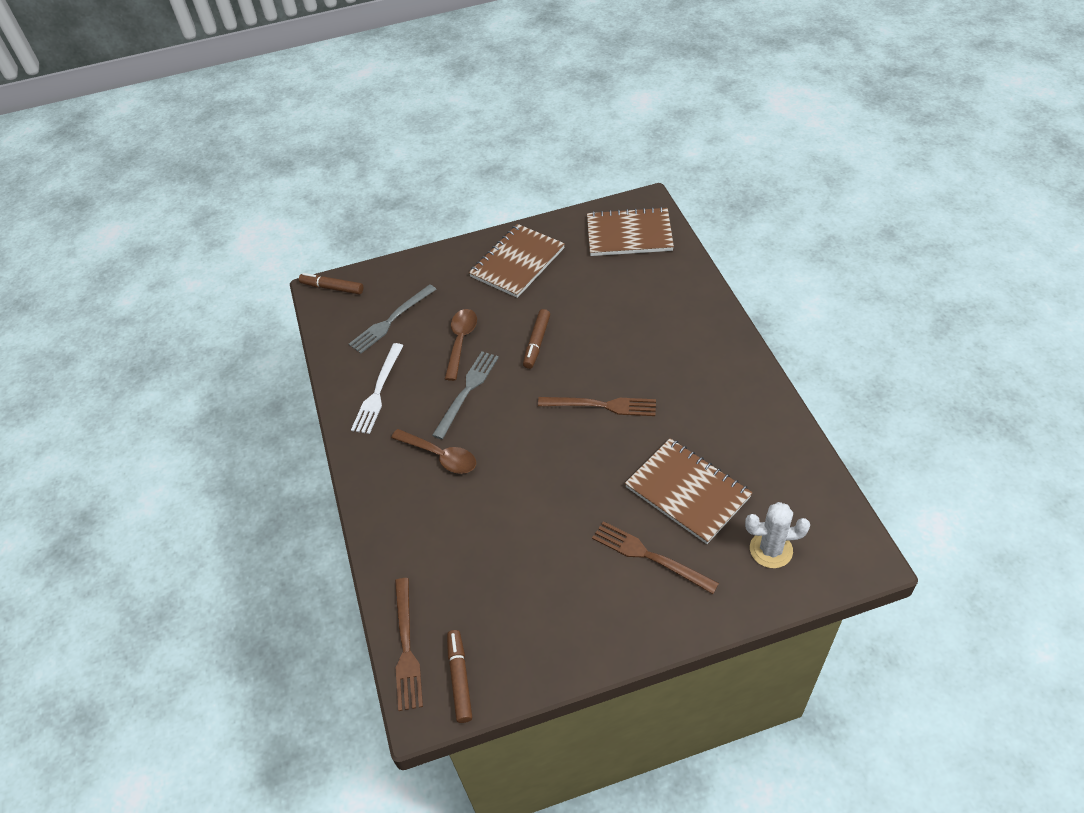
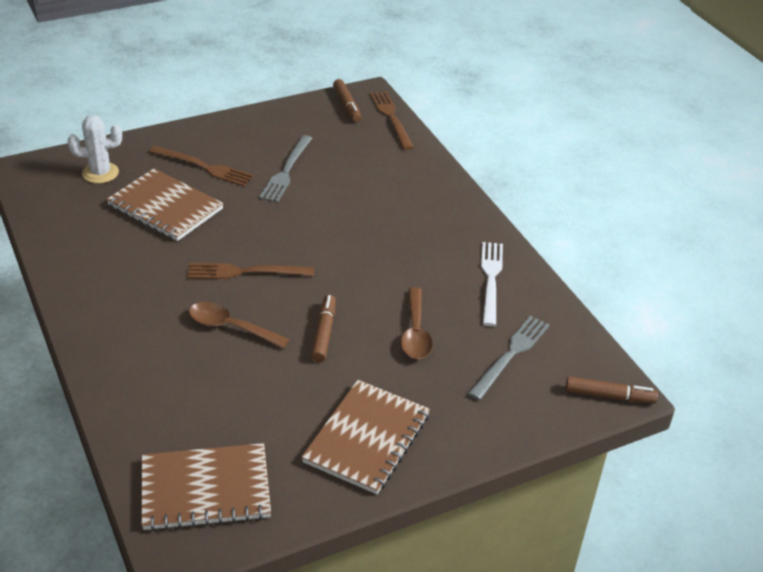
camera: 165 degrees right, 10 degrees down
(440, 456) = (403, 227): brown spoon -> brown spoon (231, 327)
(467, 392) = (393, 281): grey fork -> grey fork (286, 171)

